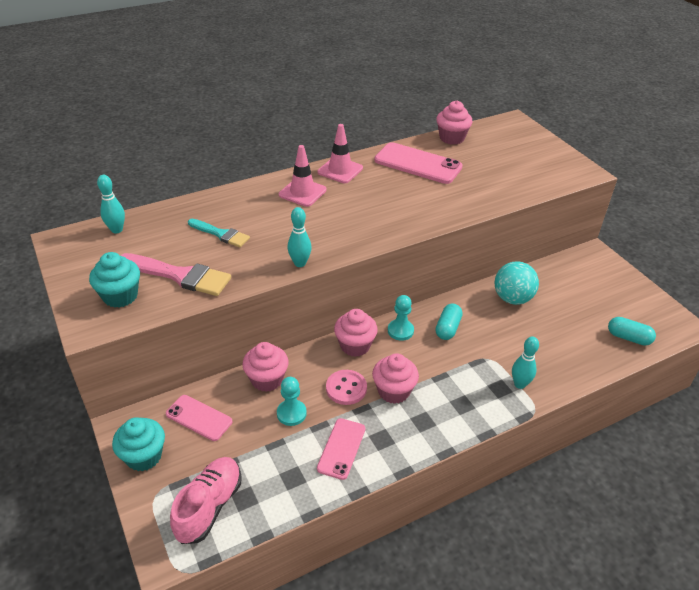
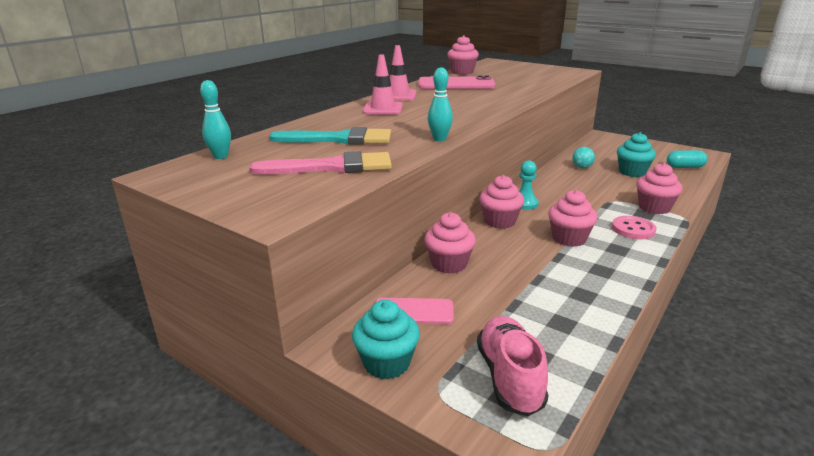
camera: 25 degrees left, 15 degrees down
(120, 296) = (282, 191): turquoise cupcake -> turquoise cupcake (632, 172)
(221, 234) = (339, 139): turquoise brush -> turquoise brush, size x1.59
(291, 413) = (501, 279): turquoise pawn -> none
(341, 448) = (577, 287): pink phone -> none
(346, 388) = (527, 248): pink button -> pink button (633, 229)
(447, 328) = (559, 193): turquoise capsule -> none
(512, 298) = (582, 167): turquoise ball -> turquoise ball, size x0.56
(520, 384) = (654, 208): turquoise bowling pin -> pink cupcake

